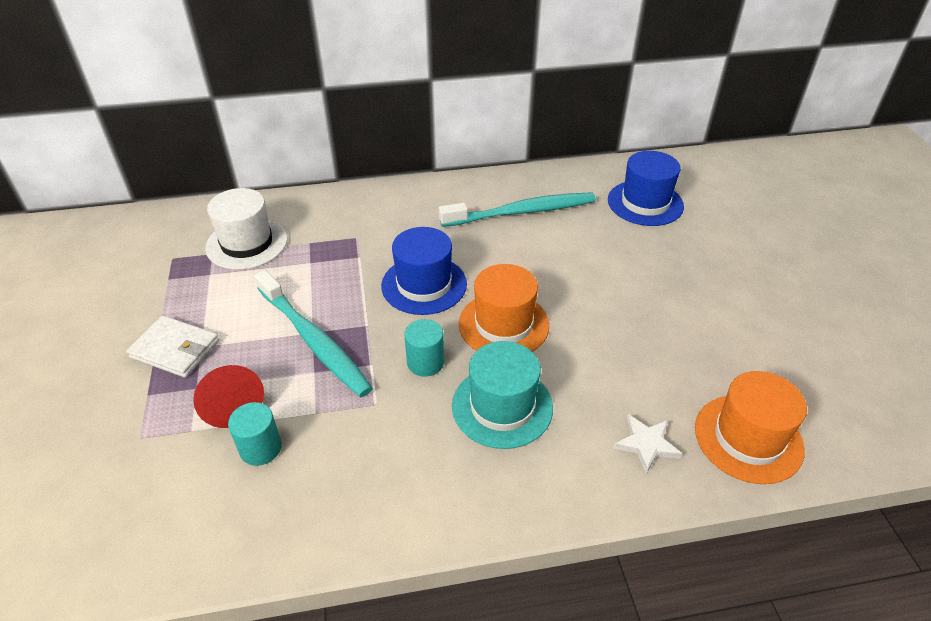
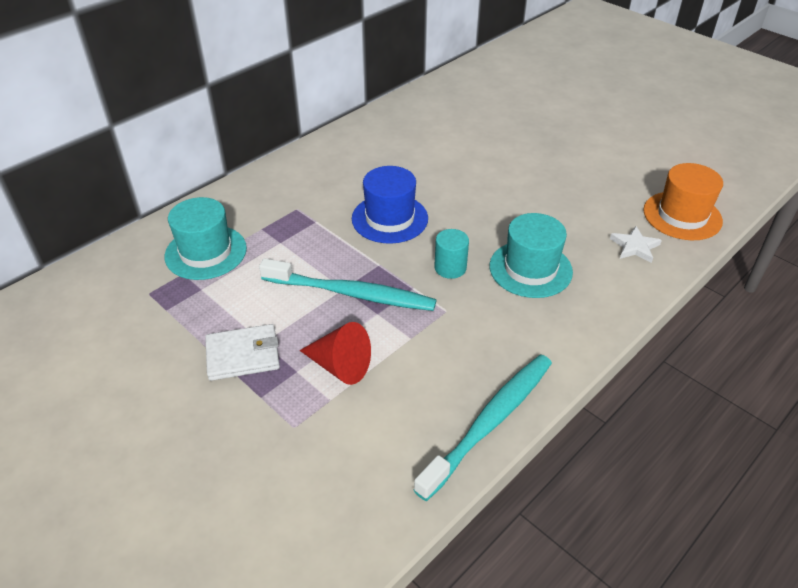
camera: 35 degrees left, 0 degrees up
(247, 243) = (206, 252): white hat -> turquoise hat
(260, 448) = (398, 381): turquoise cylinder -> none
(503, 324) = (475, 219): orange hat -> none
(522, 212) = (404, 140): turquoise toothbrush -> turquoise toothbrush (490, 422)
(645, 203) = (481, 101): blue hat -> none

